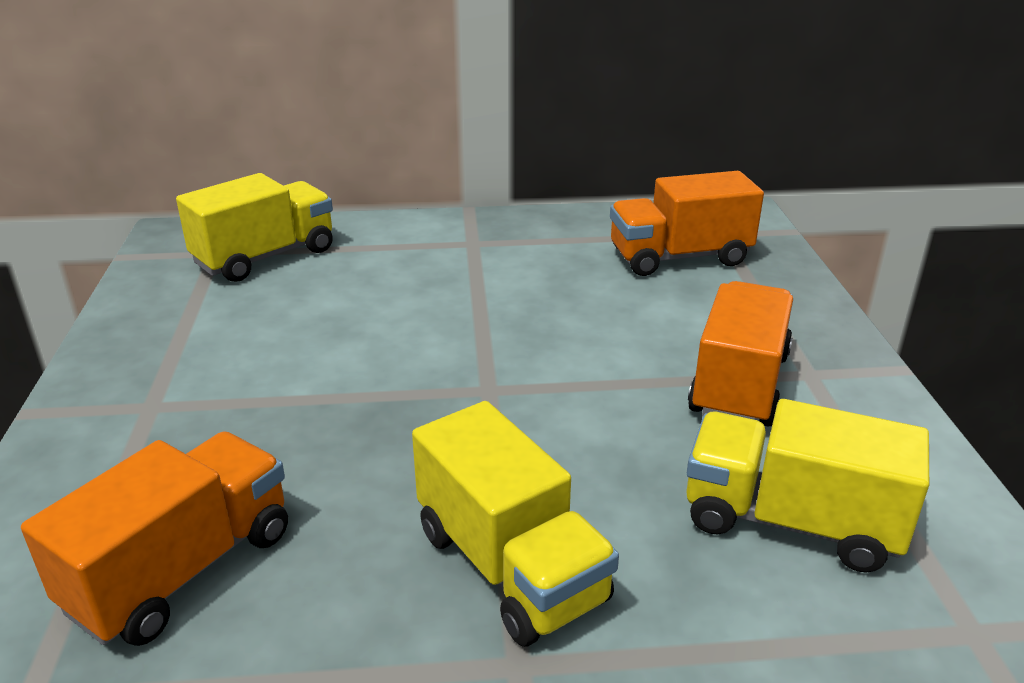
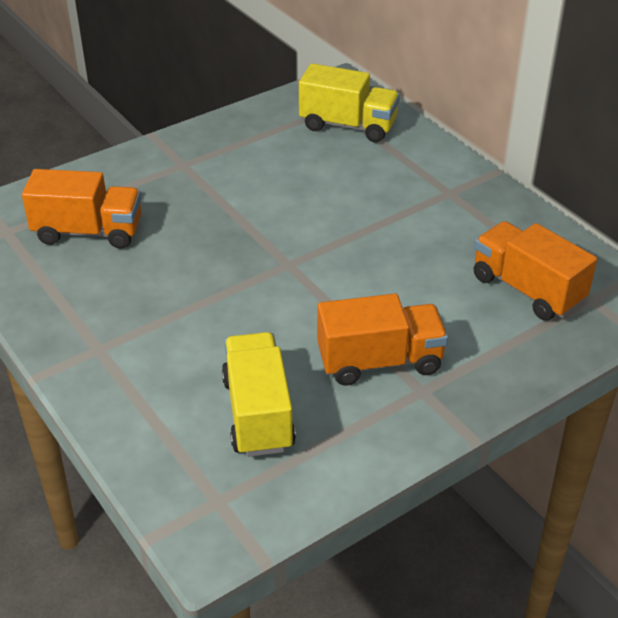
camera: 60 degrees right, 10 degrees up
(511, 566) = (155, 324): yellow truck -> none

